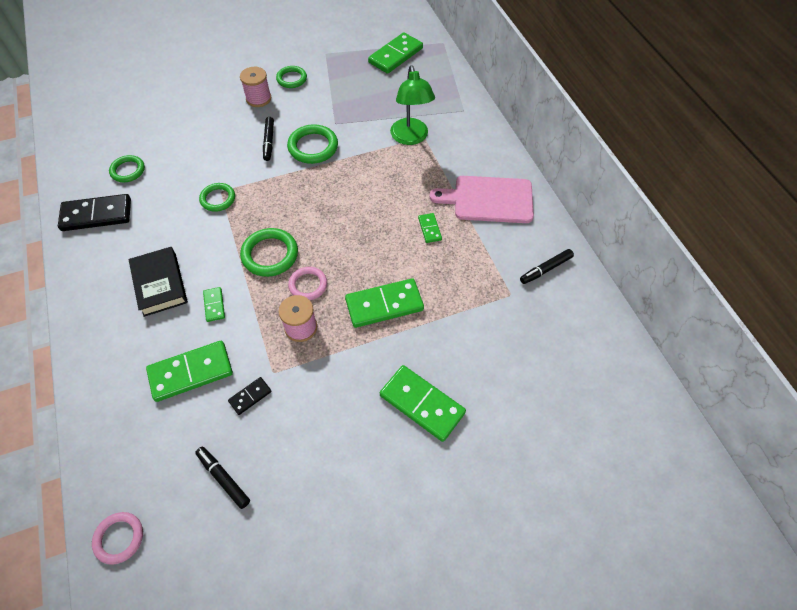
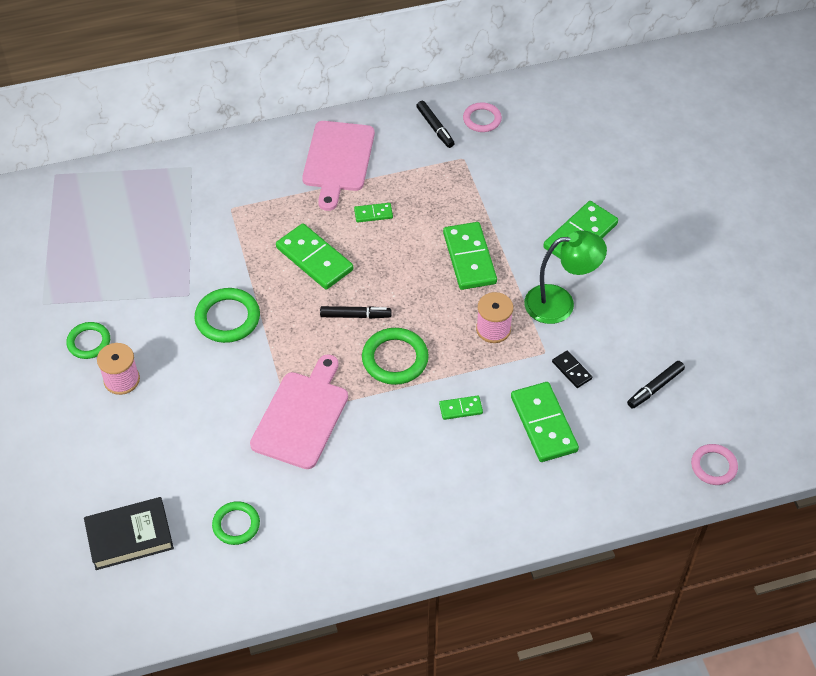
camera: 85 degrees left, 5 degrees down
(97, 215) = (312, 550): black domino -> none
(160, 284) = (428, 465): black book -> black book (130, 537)
(218, 199) = (302, 416): green ring -> pink cutting board
(269, 142) = (210, 365): black marker -> black marker (355, 315)
(308, 285) = (440, 323): pink ring -> pink ring (482, 119)
(395, 55) = (68, 226): green domino -> green domino (314, 259)
(411, 138) = (229, 220): green lamp -> green lamp (560, 303)

